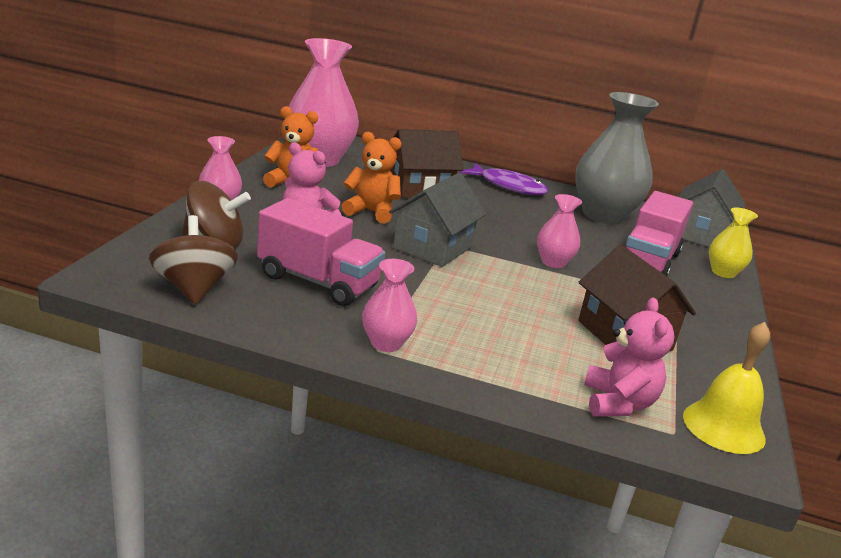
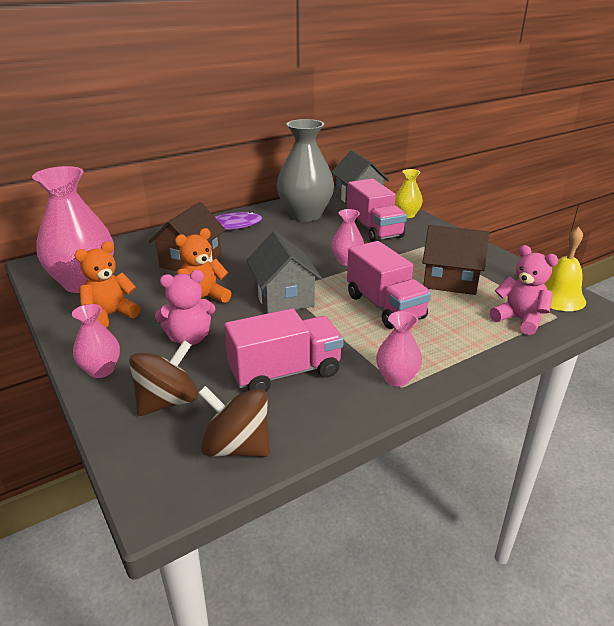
camera: 45 degrees left, 5 degrees up
(502, 306) = (384, 307): none -> pink truck

